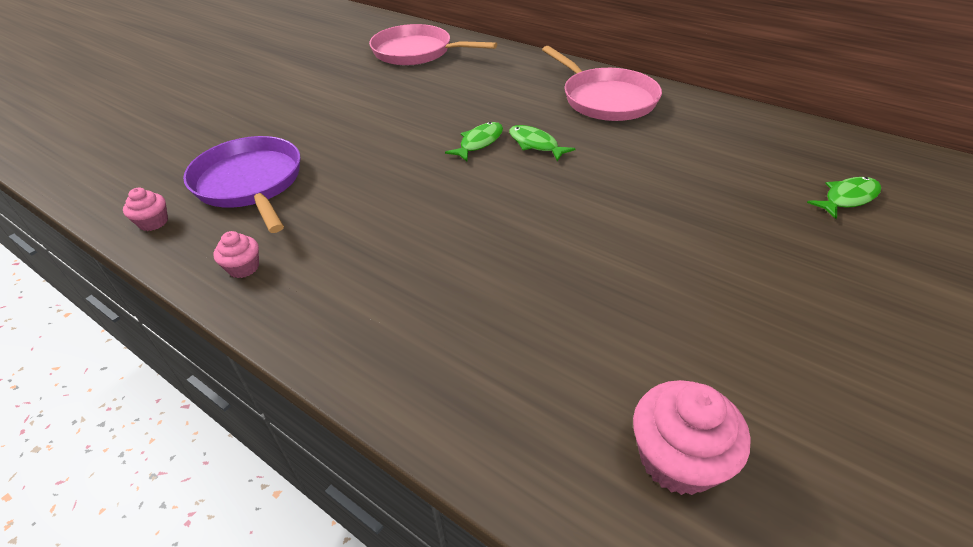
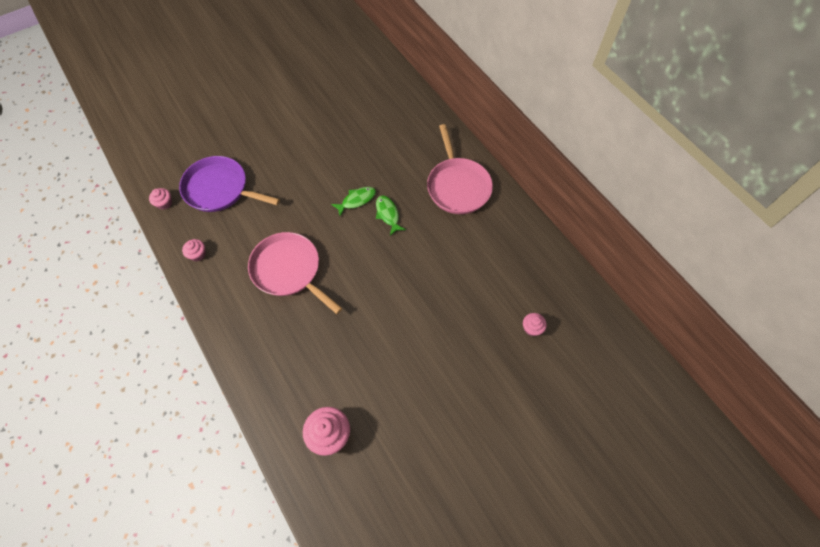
camera: 20 degrees right, 20 degrees up
(250, 183) = (219, 189): purple pan -> purple pan turned 60 degrees counterclockwise
(416, 52) = (365, 87): pink pan -> pink pan (288, 270)
(847, 198) = (532, 328): green fish -> pink cupcake

